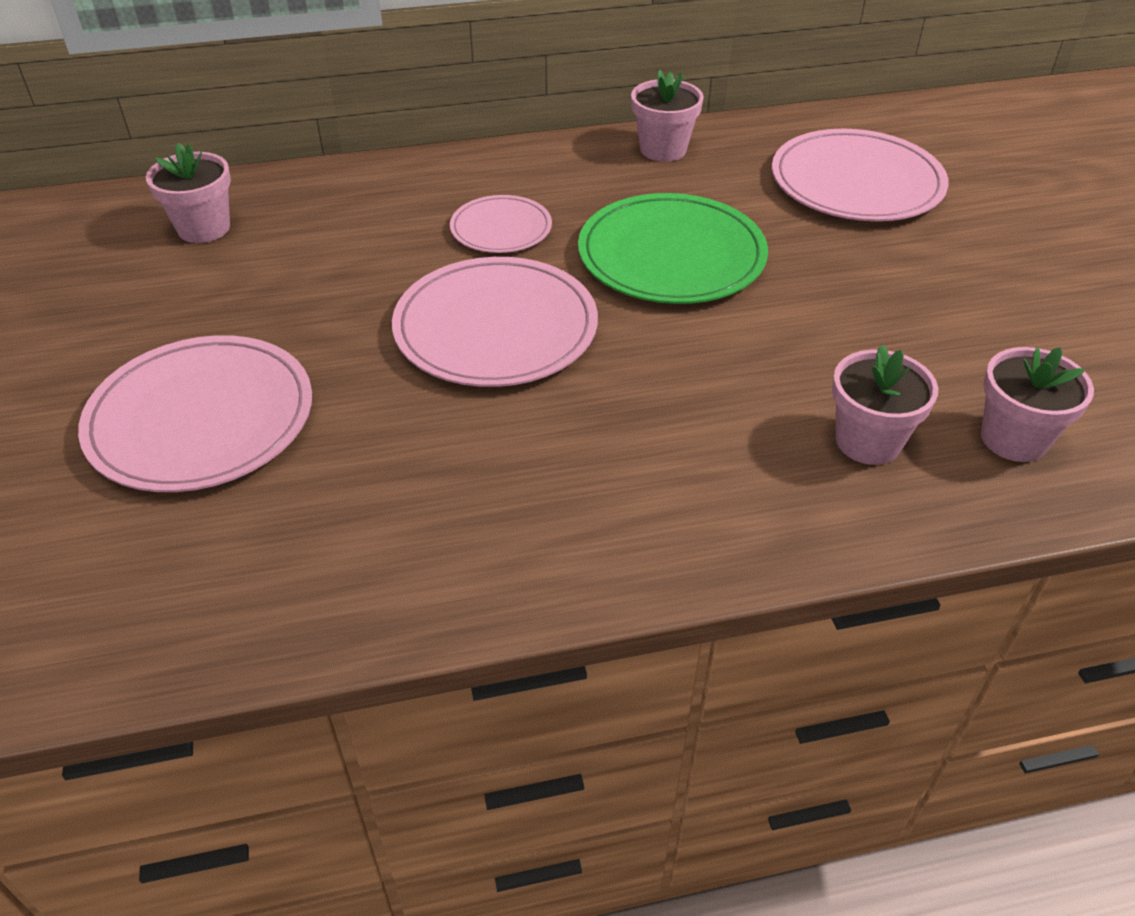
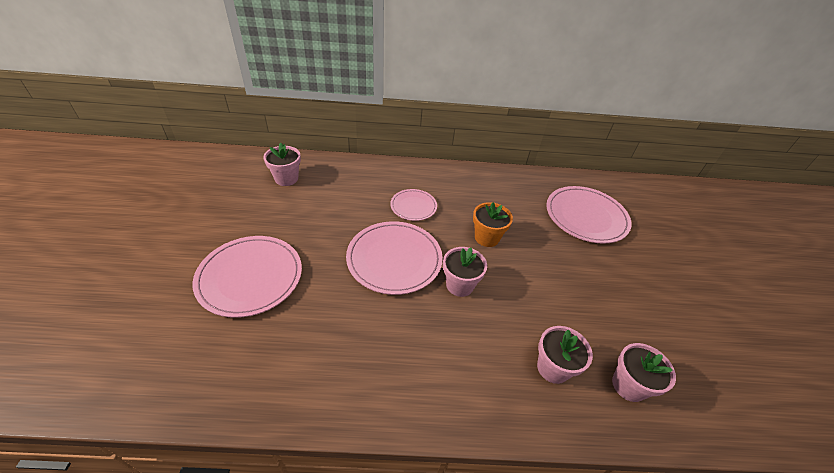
camera: 10 degrees right, 0 degrees up
(663, 149) = (499, 180): pink flower pot -> pink flower pot (459, 285)
(671, 255) = (487, 237): green plate -> orange flower pot

